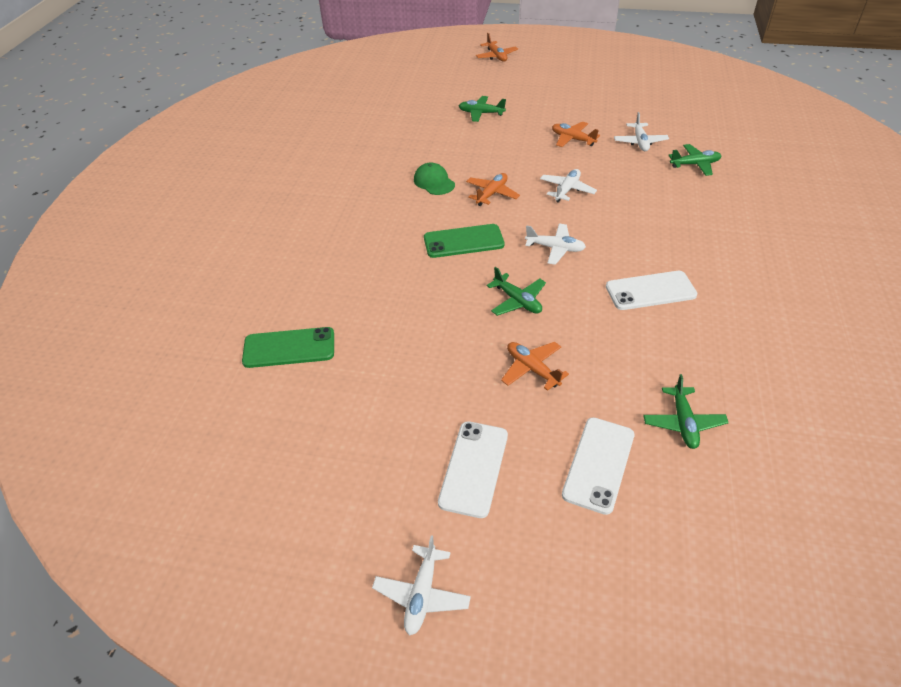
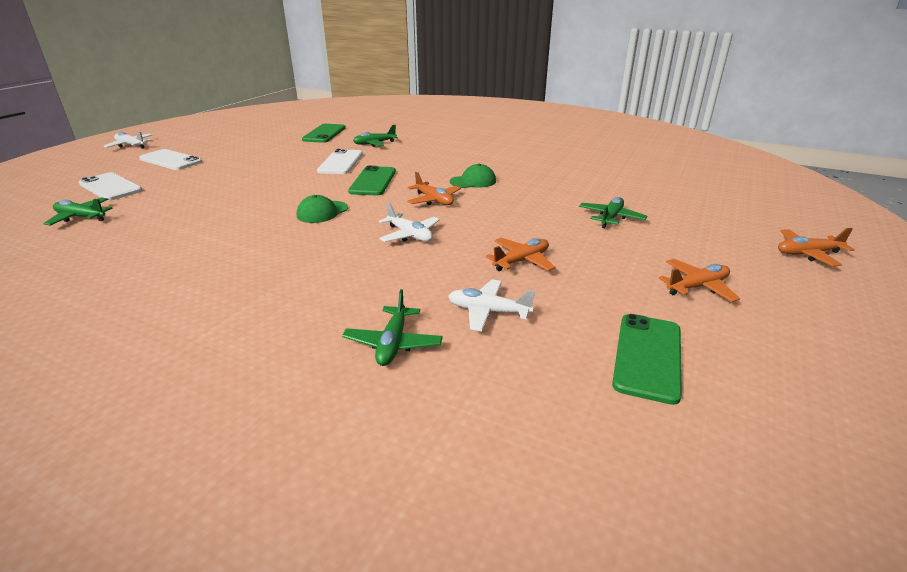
camera: 105 degrees right, 15 degrees down
(517, 301) = (279, 188): green plane -> green plane (374, 144)
(532, 369) = (209, 183): orange plane -> orange plane (697, 287)
(555, 248) = (322, 212): white plane -> green cap
(639, 98) = (647, 356): none -> green phone
(650, 291) = (211, 240): white phone -> white phone (340, 162)

